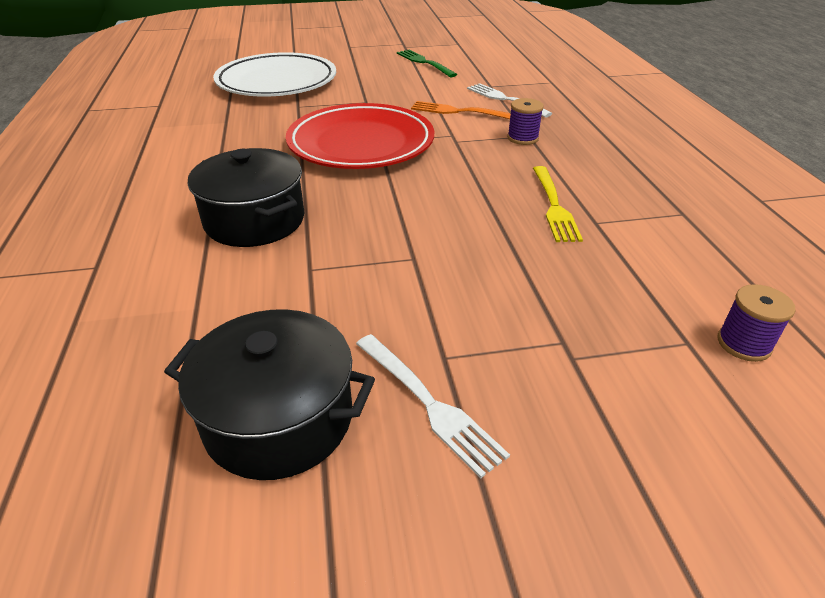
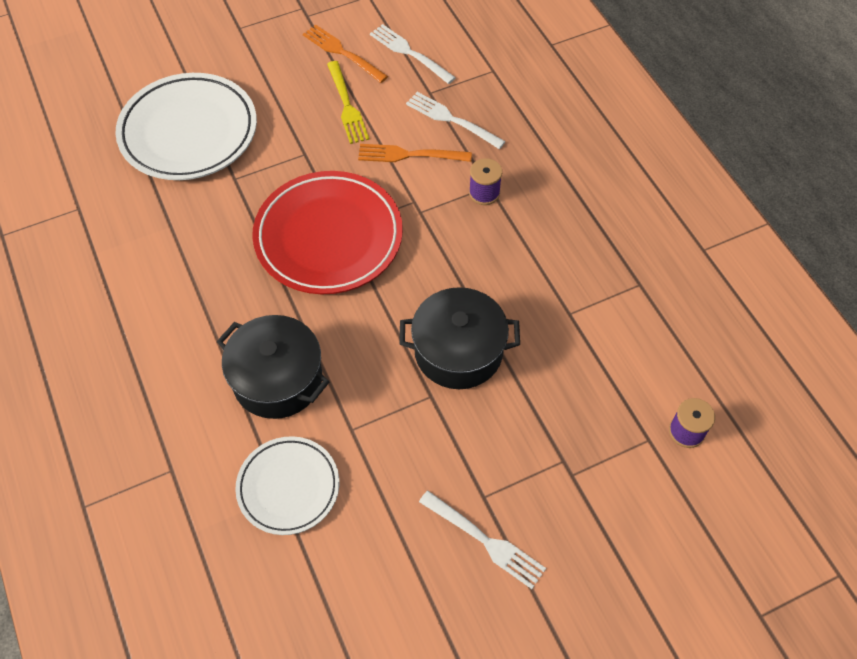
camera: 15 degrees left, 20 degrees up
(208, 303) = (288, 487): none -> white plate
(279, 419) = (390, 579): black pot -> black pot (458, 351)
(424, 63) = (342, 53): green fork -> orange fork
(480, 68) = (409, 53): none -> white fork
(554, 206) = (531, 298): yellow fork -> yellow fork (347, 105)

